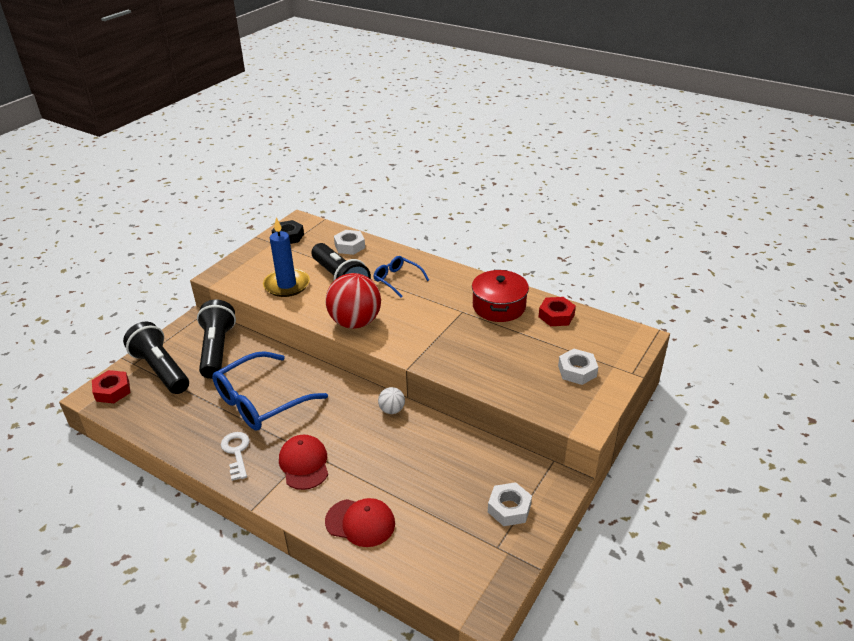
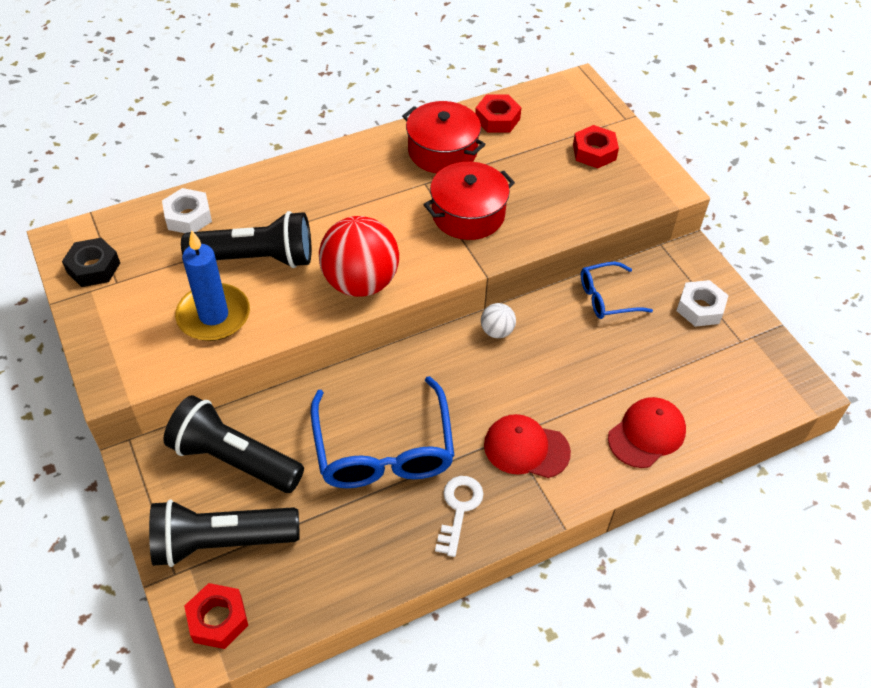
camera: 60 degrees left, 15 degrees up
(236, 452) = (459, 509): white key -> white key turned 90 degrees clockwise
(397, 280) = (310, 207): blue glasses -> blue glasses (607, 297)
(453, 339) = (468, 214): none -> red pot
(577, 371) = (594, 152): white nut -> red nut

